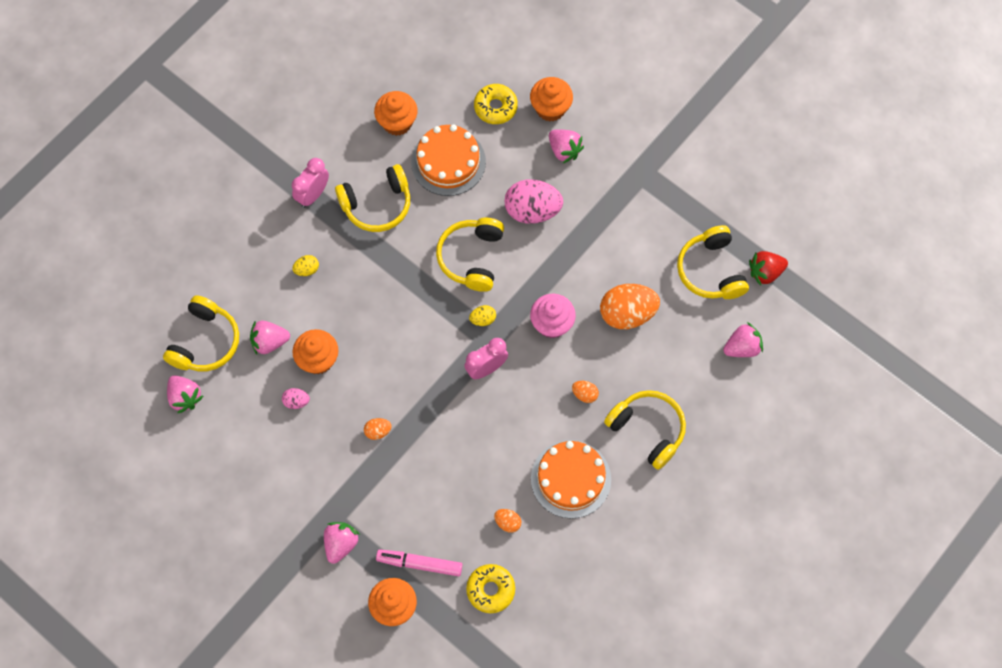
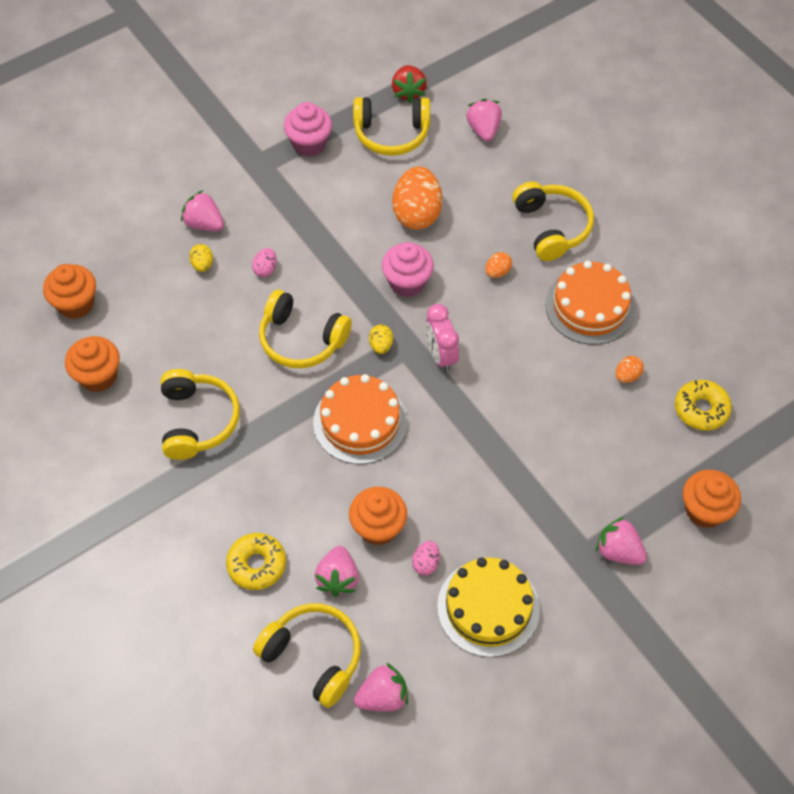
camera: 75 degrees left, 10 degrees down
(270, 455) = (488, 607): none -> yellow cake
(307, 270) = (255, 515): yellow egg -> yellow egg (202, 265)
(313, 195) = (156, 488): pink clock -> none
(378, 431) = (488, 481): orange egg -> none
(420, 564) = (658, 472): pink marker -> none
(448, 162) = (172, 336): orange cake -> orange cake (360, 422)
(495, 107) = (123, 275): yellow donut -> yellow donut (257, 565)
(532, 210) = (265, 269): pink egg -> pink egg, size x0.46
(550, 108) = (148, 224): orange cupcake -> orange cupcake (76, 304)
(564, 150) = (204, 224): pink strawberry -> pink strawberry turned 120 degrees counterclockwise
(647, 430) = (552, 227): yellow headphones -> yellow headphones turned 105 degrees clockwise
(676, 206) = (309, 144): none -> pink cupcake

